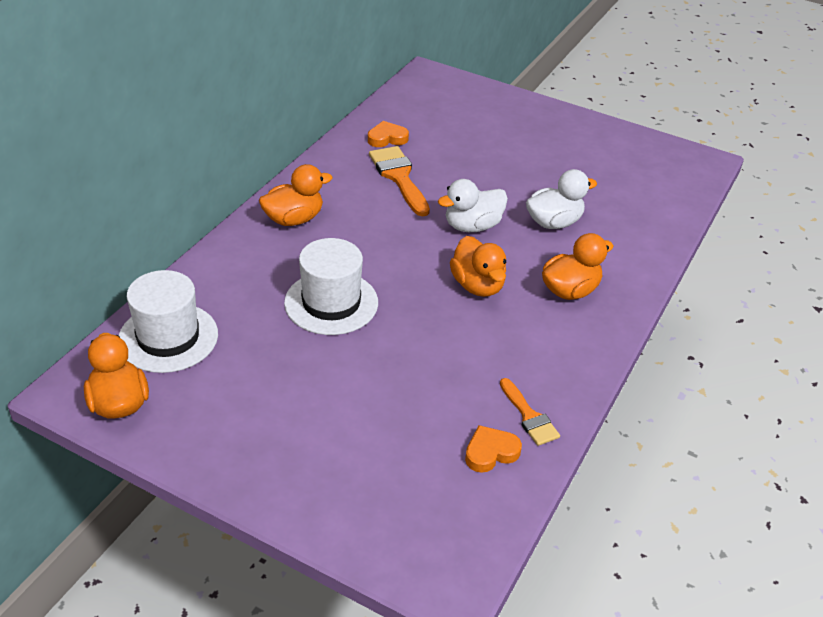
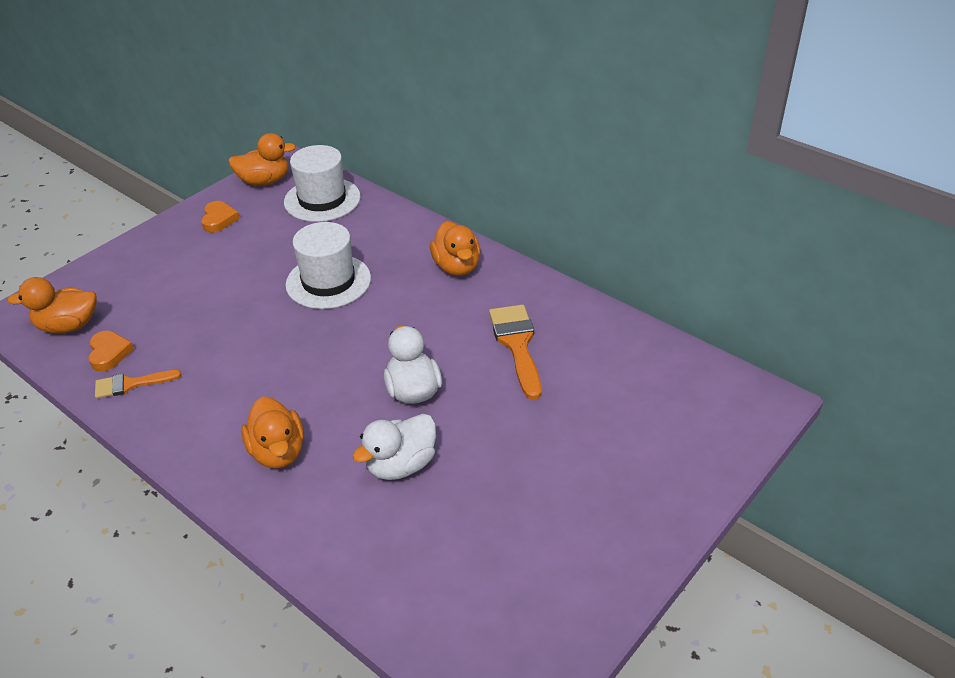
camera: 105 degrees right, 0 degrees up
(387, 138) = (599, 344): orange heart -> orange heart (219, 219)
(399, 177) = (517, 345): orange brush -> orange brush turned 90 degrees counterclockwise
(477, 285) = (314, 379): orange duck -> orange duck (68, 326)
(554, 222) = (401, 465): white duck -> white duck turned 60 degrees clockwise

